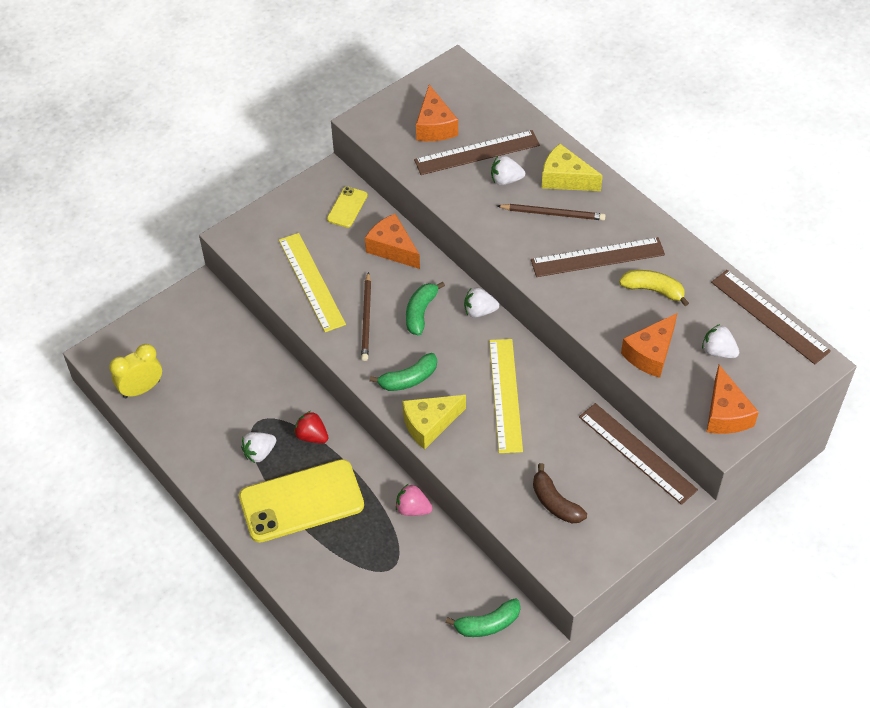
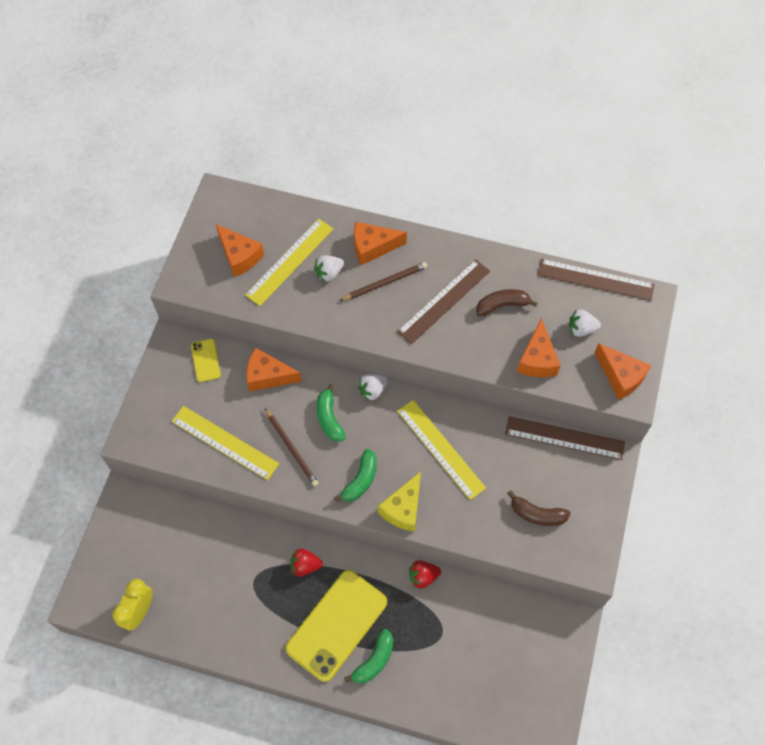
camera: 35 degrees left, 10 degrees up
(259, 453) = (275, 606): white strawberry -> none
(413, 509) = (423, 576): pink strawberry -> red strawberry
(477, 152) = (289, 261): brown ruler -> yellow ruler
(487, 624) = (540, 633): green banana -> green banana (374, 660)
(565, 178) = (372, 247): yellow cheese -> orange cheese
(653, 290) = (502, 305): yellow banana -> brown banana

